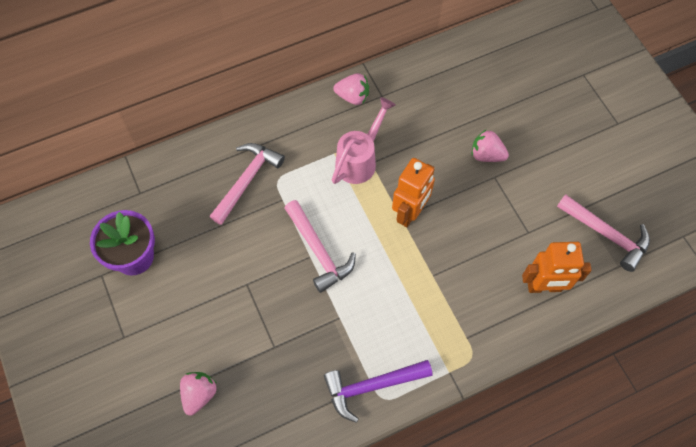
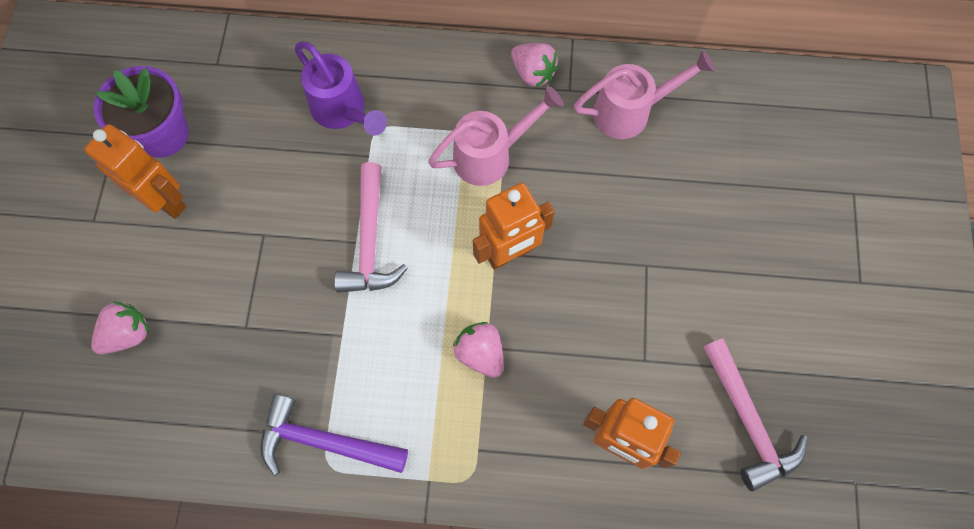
camera: 30 degrees right, 5 degrees up
(166, 298) = (165, 201): none -> orange robot
(247, 180) = (343, 111): pink hammer -> purple watering can
(427, 91) = (630, 112): none -> pink watering can
(486, 155) = (654, 232): pink strawberry -> pink strawberry (480, 353)

